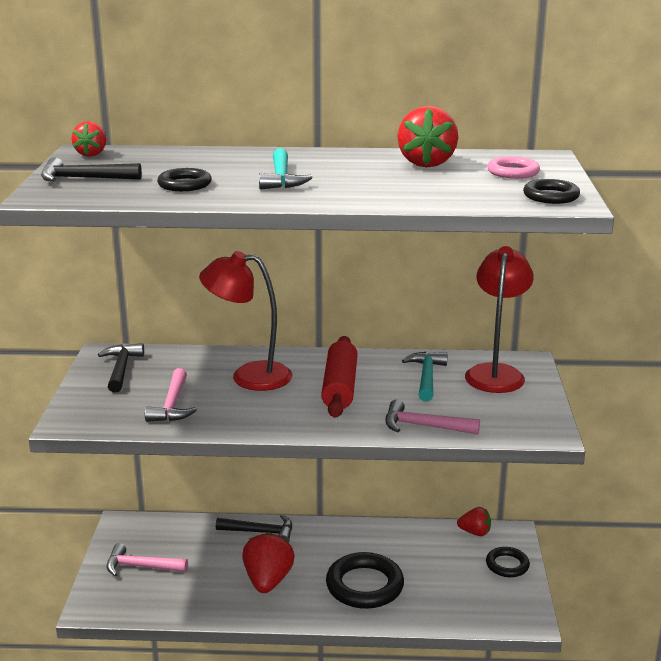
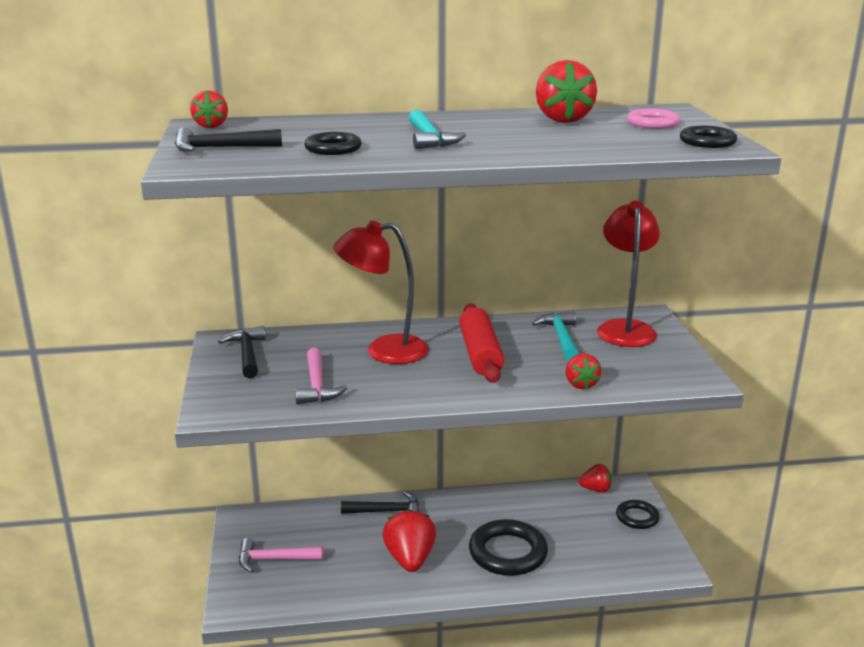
camera: 10 degrees left, 0 degrees up
(424, 426) = (580, 384): pink hammer -> red strawberry

